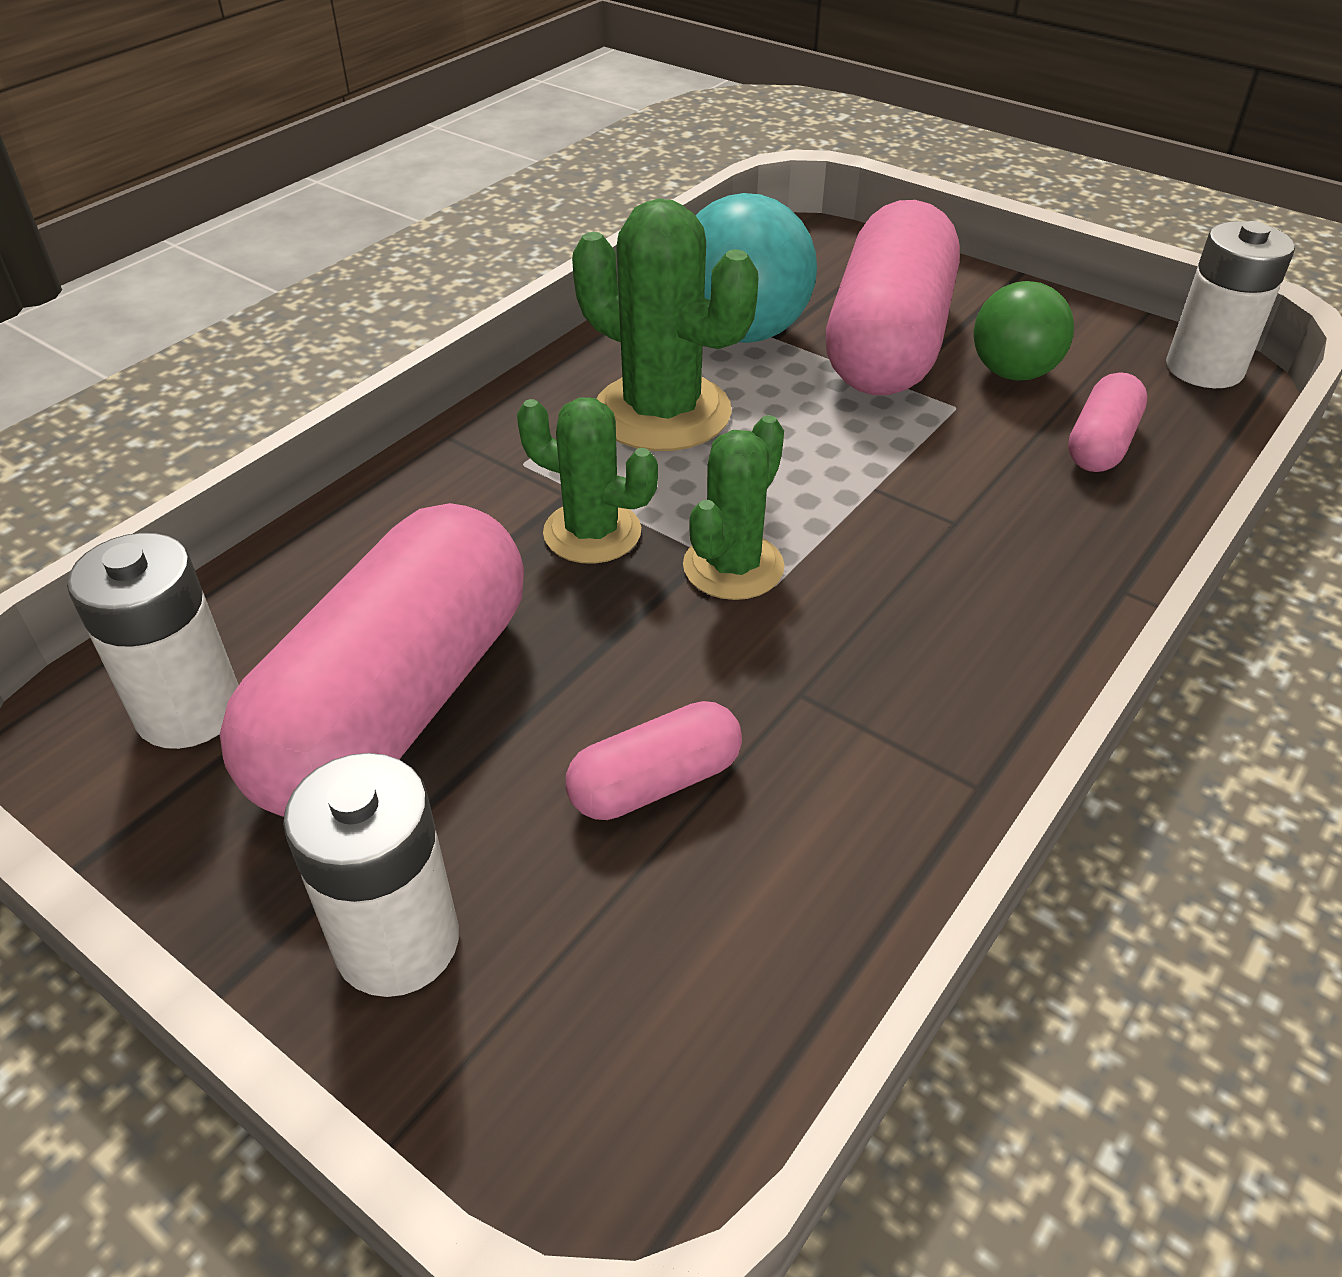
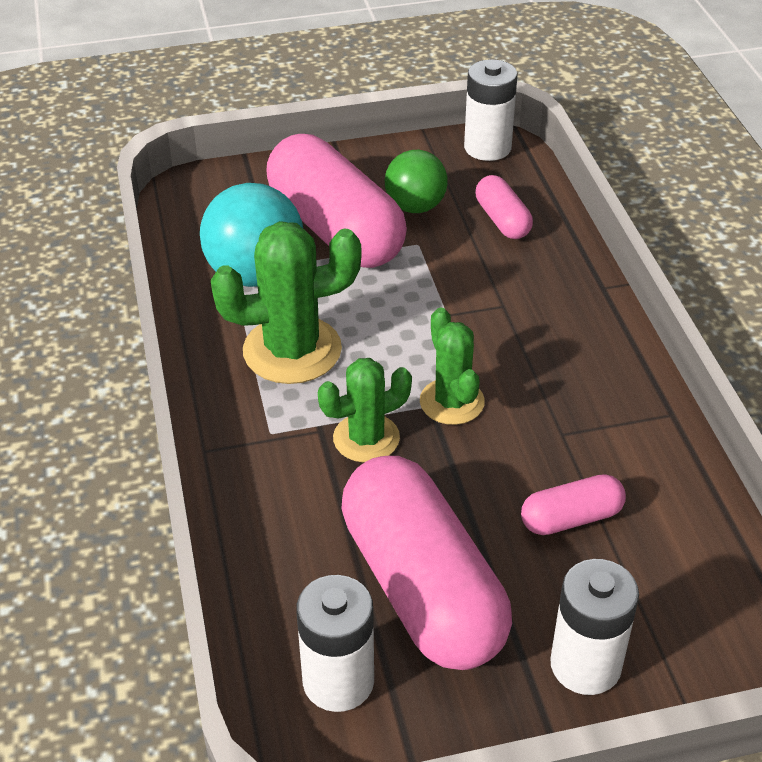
camera: 50 degrees left, 0 degrees up
(655, 783) = (571, 518): pink capsule -> pink capsule turned 60 degrees clockwise

